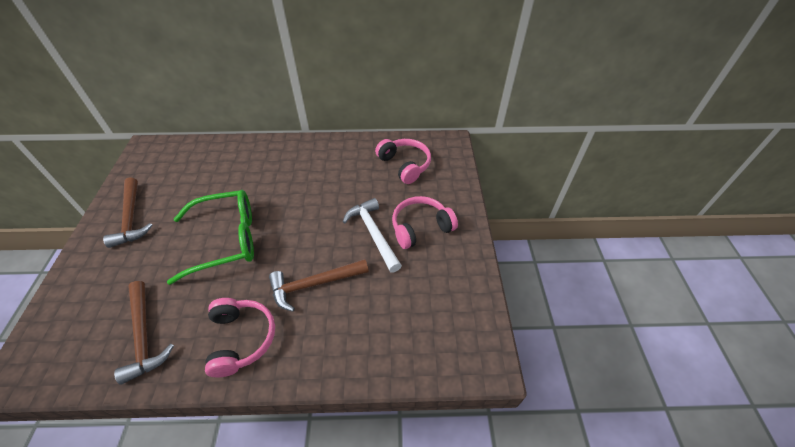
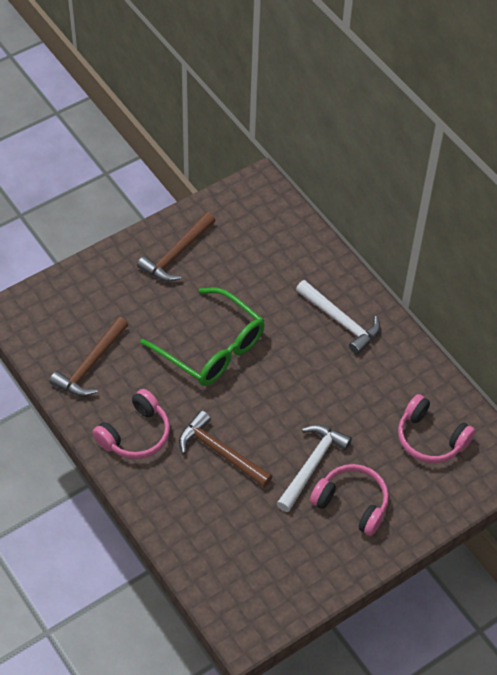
camera: 55 degrees right, 5 degrees up
(284, 162) = (340, 321): none -> white hammer
(405, 165) = (430, 438): pink headphones -> pink headphones turned 105 degrees clockwise

